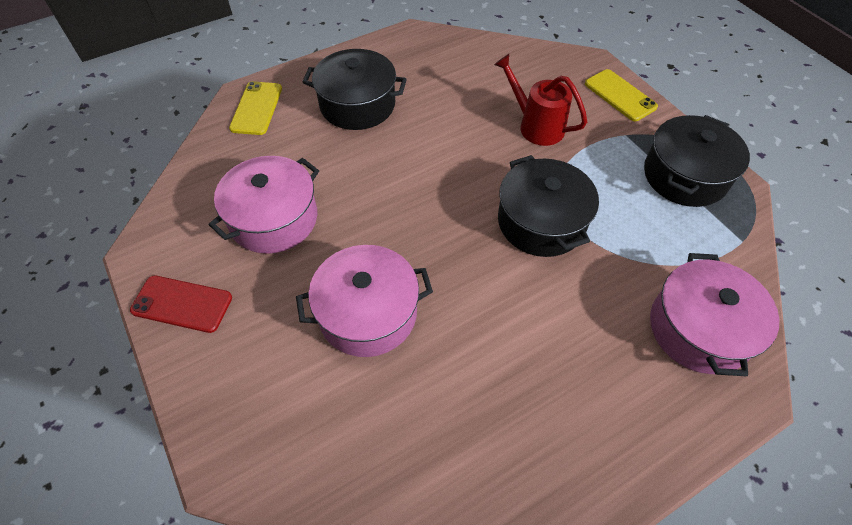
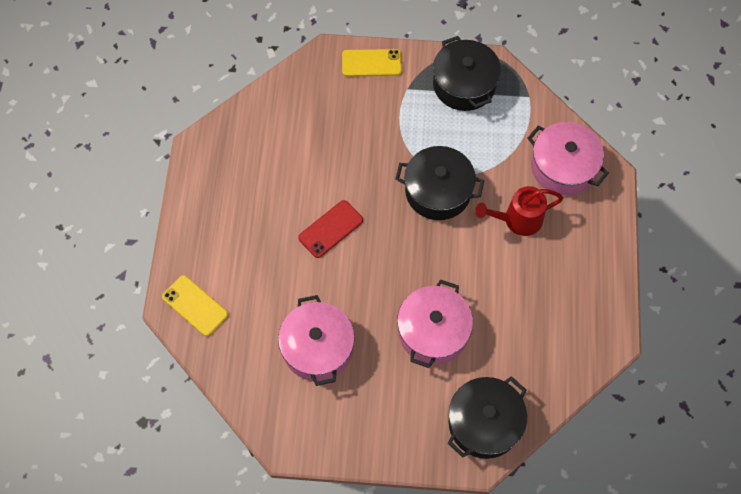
camera: 55 degrees left, 10 degrees up
(182, 304) = (349, 437): red phone -> red phone (330, 229)
(357, 105) = (247, 234): black pot -> black pot (484, 423)
(535, 125) = (358, 135): red watering can -> red watering can (517, 220)

